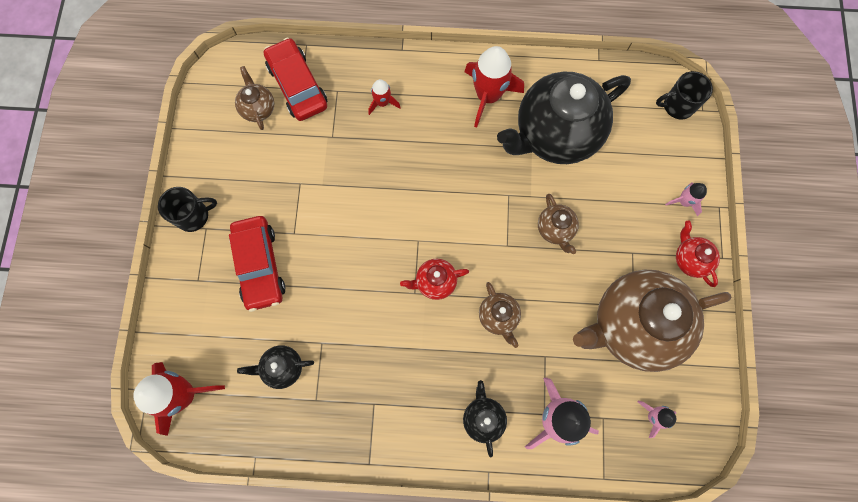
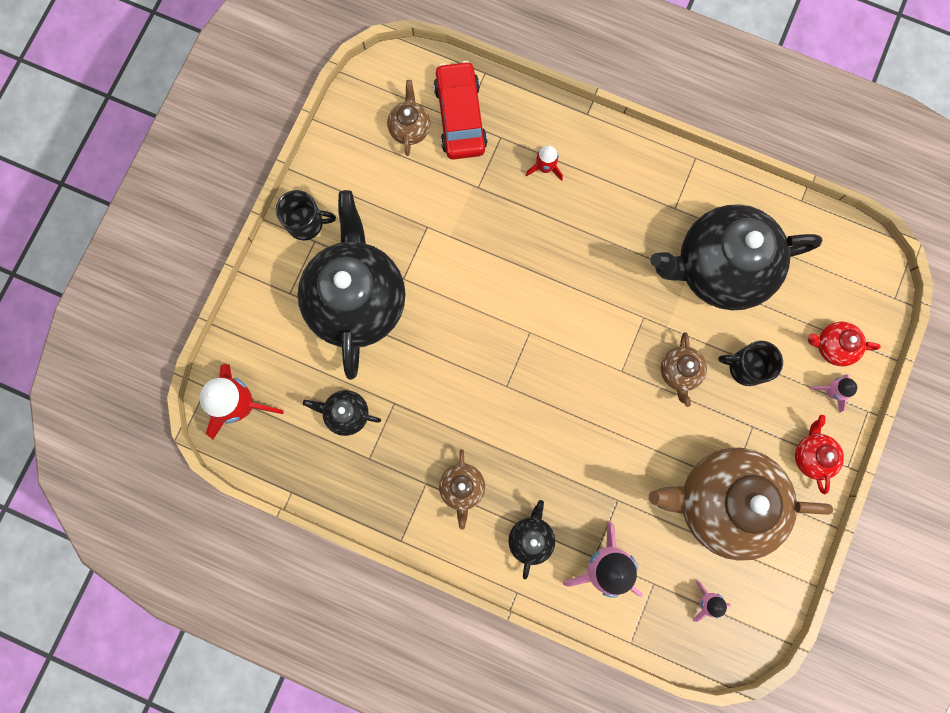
camera: 20 degrees right, 5 degrees up
(259, 265) = (357, 300): red car -> black teapot
(435, 282) = (531, 382): red teapot -> red teapot (833, 346)
(488, 96) = (662, 200): red rocket -> none
(498, 317) = (584, 442): brown teapot -> brown teapot (462, 488)
(677, 106) = (868, 283): black mug -> black mug (745, 367)

